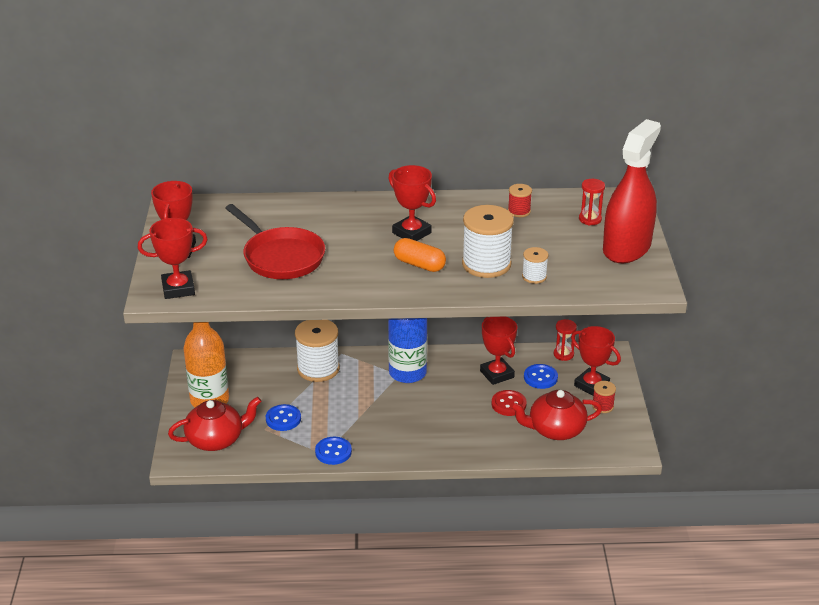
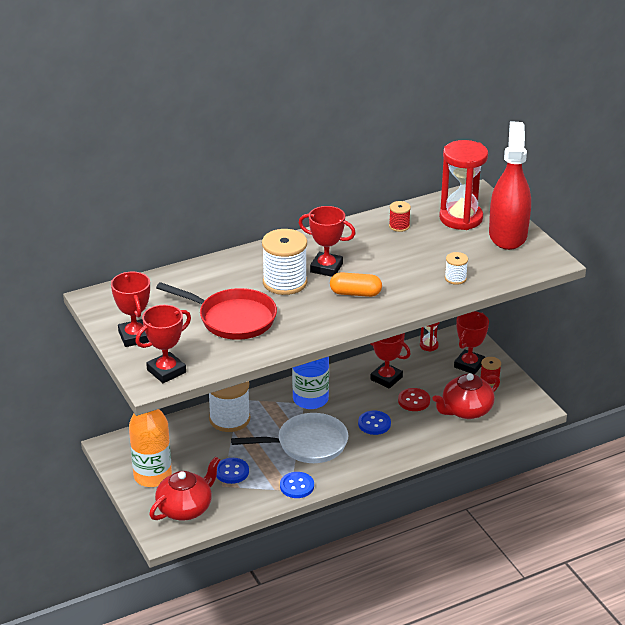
camera: 25 degrees left, 0 degrees up
(373, 415) = (307, 444): none -> white pan
(486, 264) = (409, 278): white spool -> white spool (285, 282)
(540, 377) = (424, 370): blue button -> blue button (374, 424)
(590, 219) = (461, 218): red hourglass -> red hourglass, size x2.13
(591, 385) = (469, 365): red trophy -> red trophy turned 75 degrees counterclockwise

